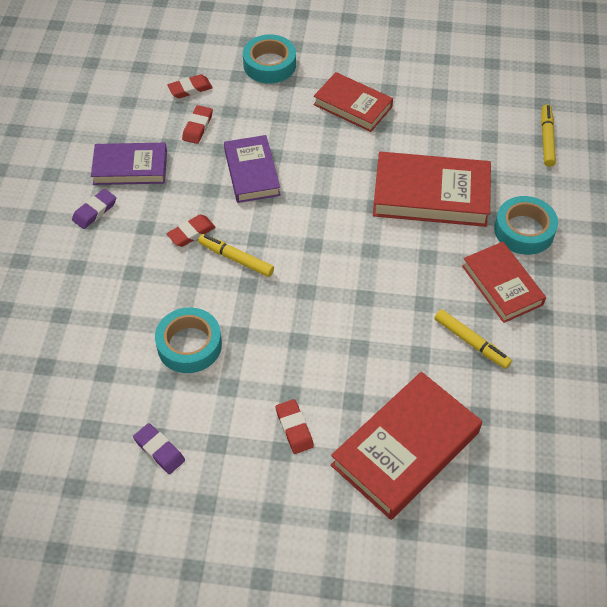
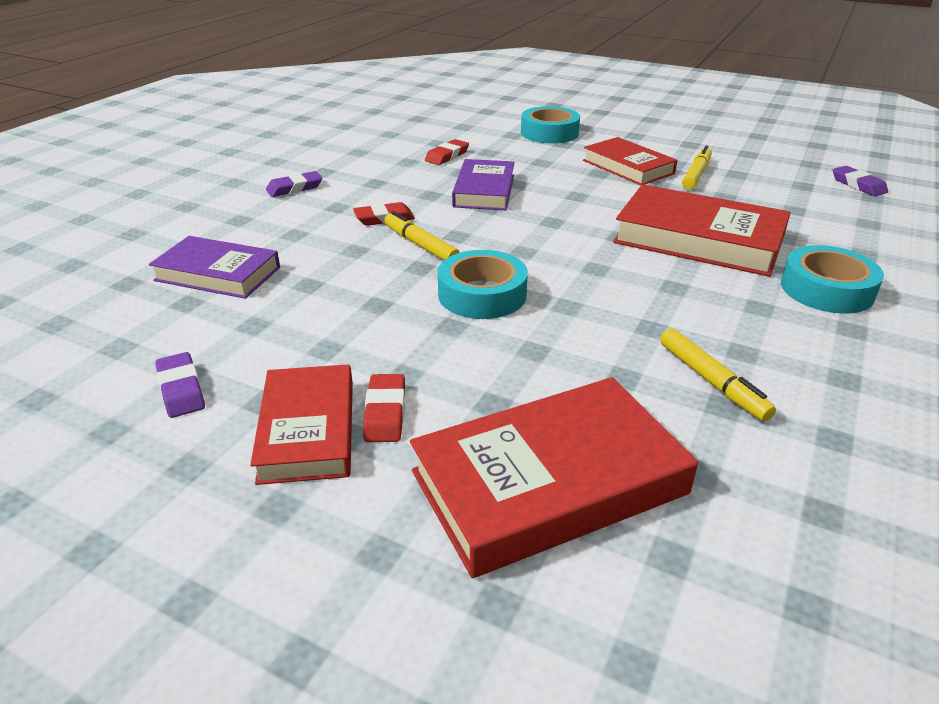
camera: 20 degrees right, 20 degrees down
(130, 167) = (356, 169): purple book -> purple book (218, 274)
(189, 345) = (308, 301): turquoise tape -> turquoise tape (482, 294)
(190, 89) = (457, 135): red eraser -> none
(502, 285) = (780, 333): red book -> red book (308, 430)
(530, 88) = (858, 185): none -> purple eraser
(546, 139) = (875, 223): yellow marker -> yellow marker (696, 174)

